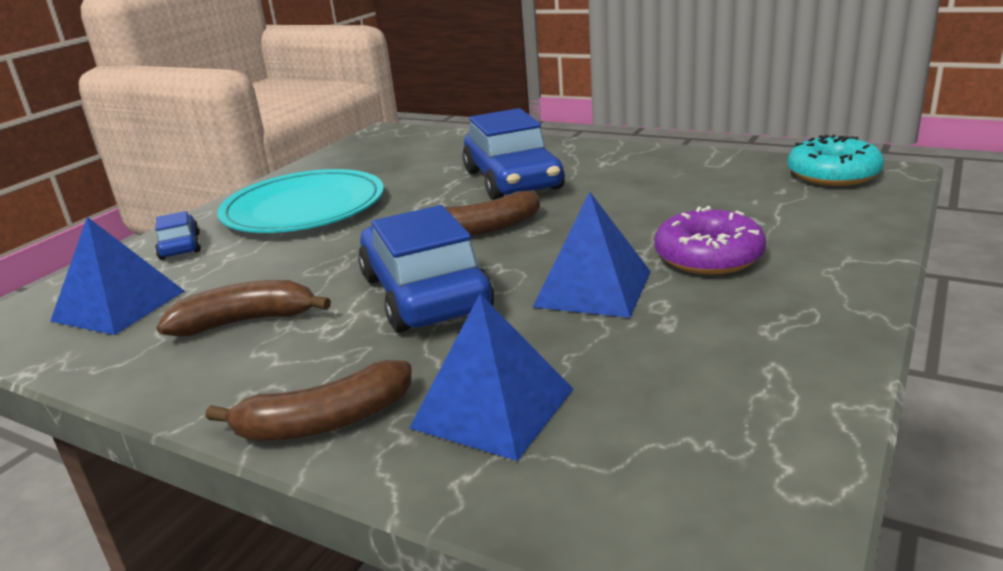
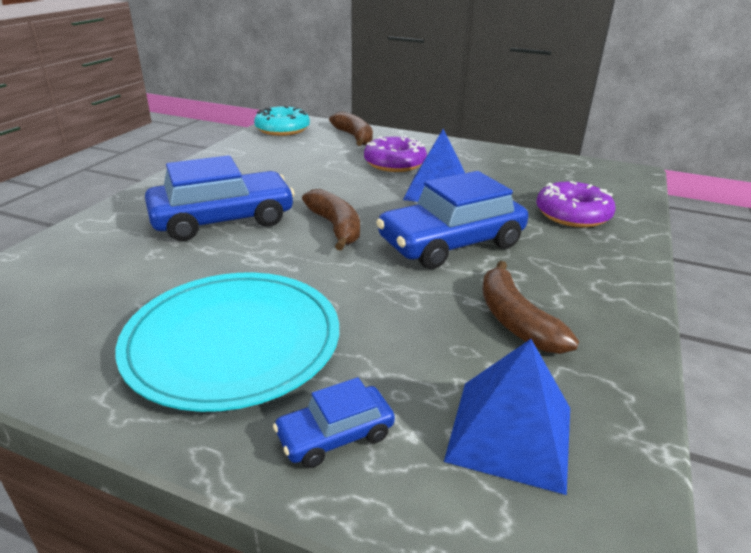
camera: 100 degrees left, 5 degrees up
(325, 422) = (616, 260): brown banana -> brown banana (354, 137)
(493, 408) = (572, 214): blue pyramid -> purple donut

